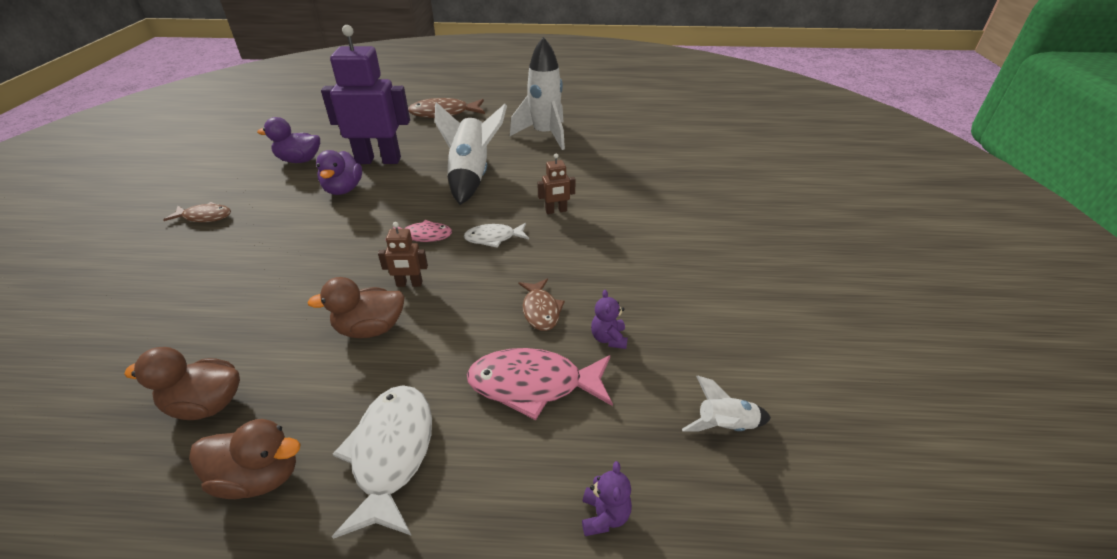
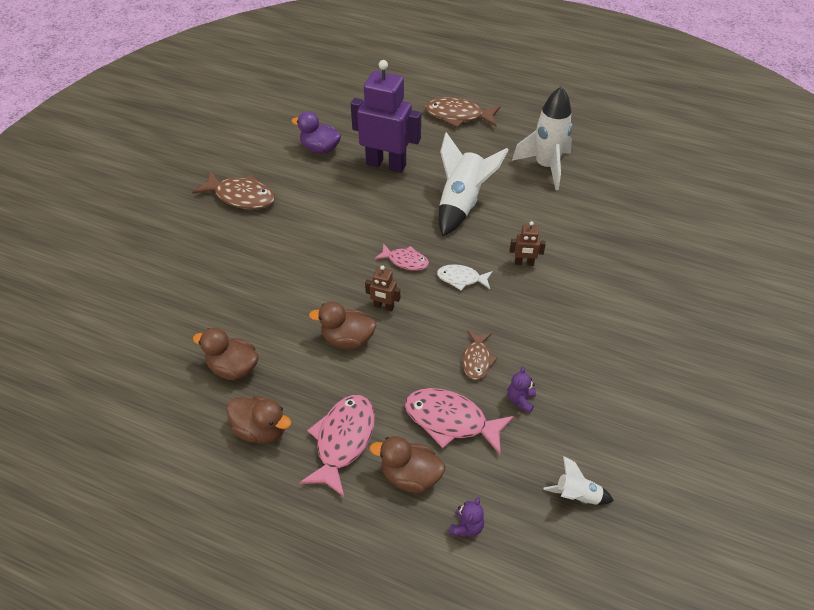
camera: 20 degrees right, 10 degrees up
(205, 217) = (241, 197): brown fish -> brown fish, size x1.67
(343, 189) = (351, 193): purple duck -> none
(391, 454) = (343, 441): white fish -> pink fish
(502, 471) = (410, 476): none -> brown duck

